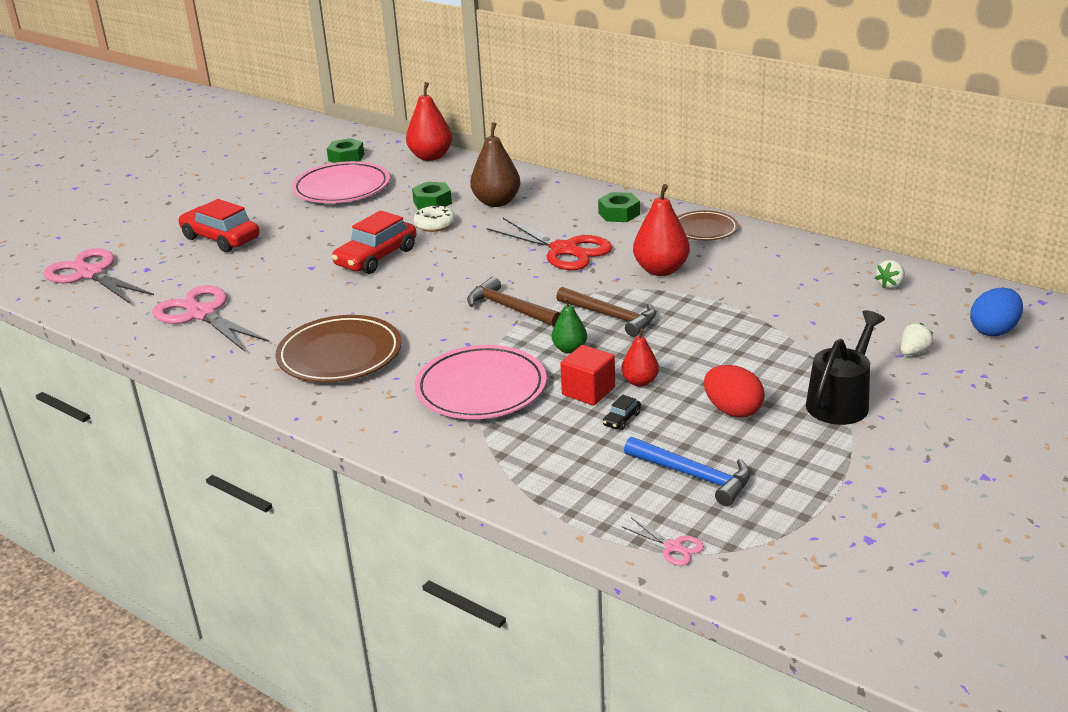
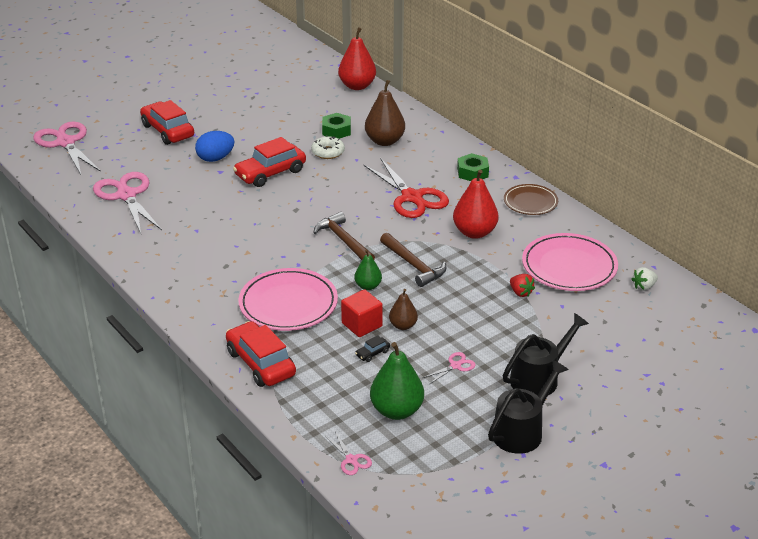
camera: 15 degrees right, 5 degrees up
(340, 355) = (205, 252): brown plate -> none
(342, 188) = (276, 102): pink plate -> pink plate (569, 267)
(346, 157) = (293, 73): green nut -> none
(485, 462) = (260, 363): none -> red car
(640, 382) = (403, 326): red pear -> brown pear
(693, 476) = (396, 410): blue hammer -> green pear
(732, 410) = (455, 366): red egg -> pink scissors
(756, 319) = (520, 292): none -> red strawberry
(862, 463) = (522, 431): none -> black watering can
(913, 352) = (621, 350): white strawberry -> none
(993, 331) = (697, 346): blue egg -> blue egg (215, 158)

